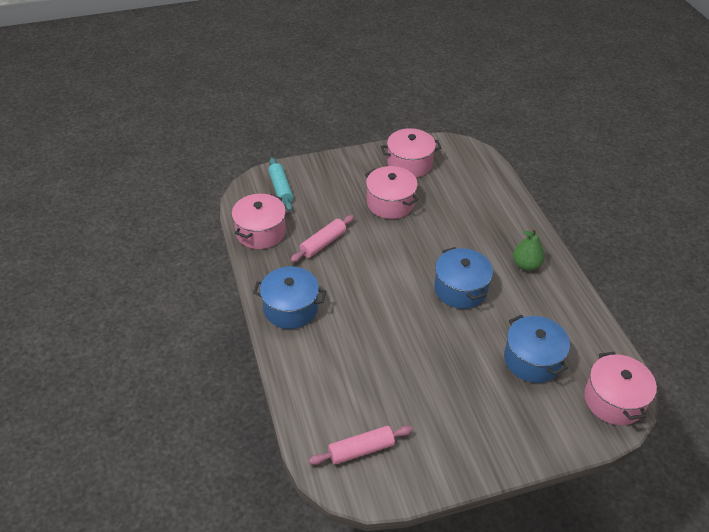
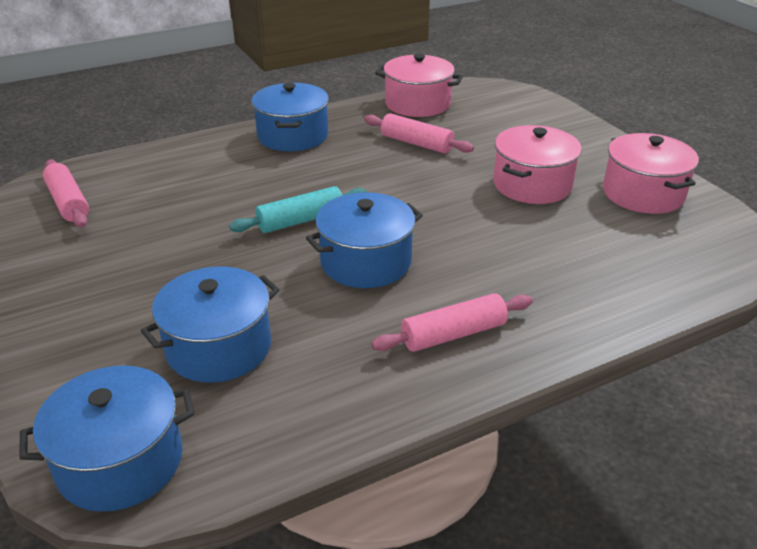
camera: 80 degrees right, 10 degrees down
(281, 189) = (506, 106): turquoise rolling pin -> turquoise rolling pin (301, 220)
(526, 265) = (453, 334): green pear -> pink rolling pin
(614, 400) = (120, 461): pink pot -> blue pot

